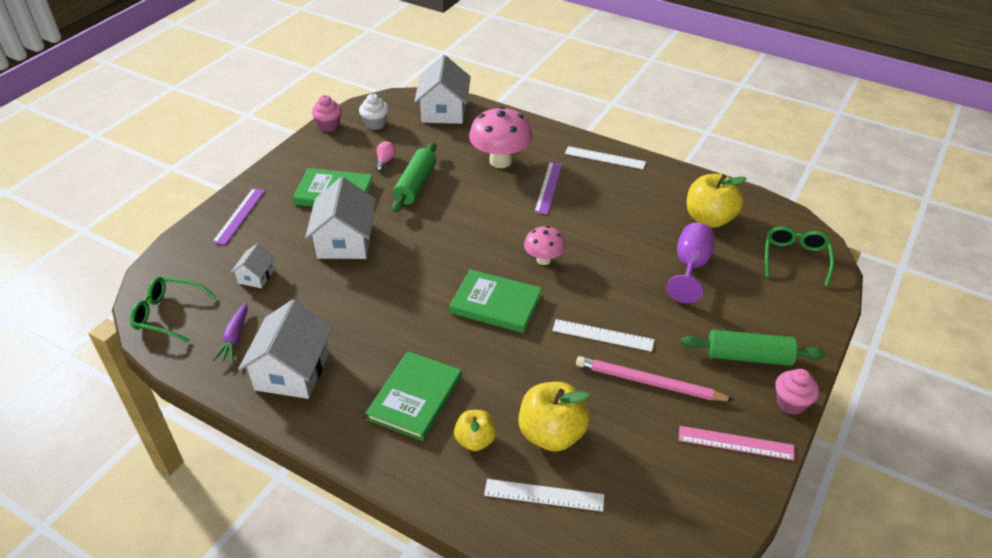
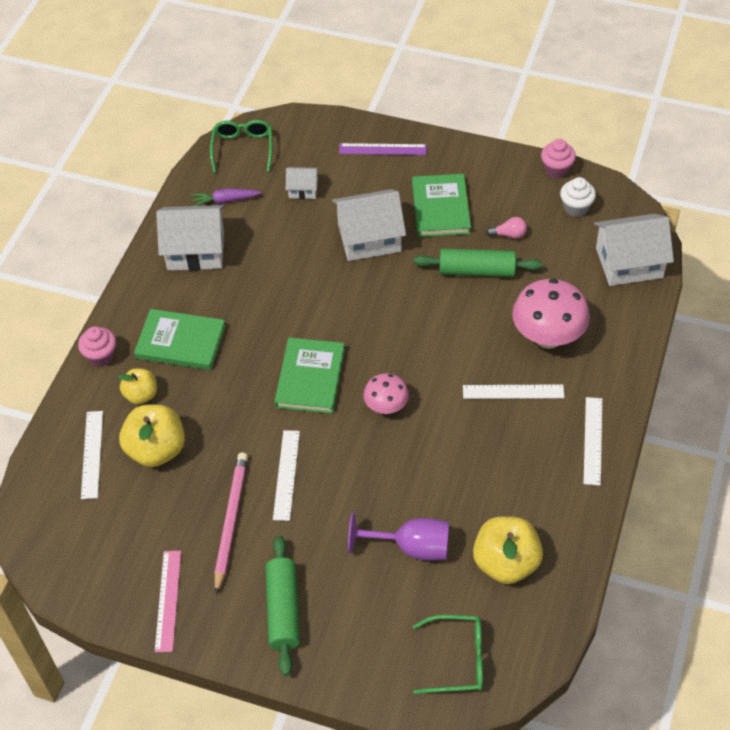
camera: 80 degrees right, 10 degrees up
(548, 187) = (513, 392): purple ruler -> white ruler
(791, 403) = (226, 650): pink cupcake -> pink cupcake (101, 356)

